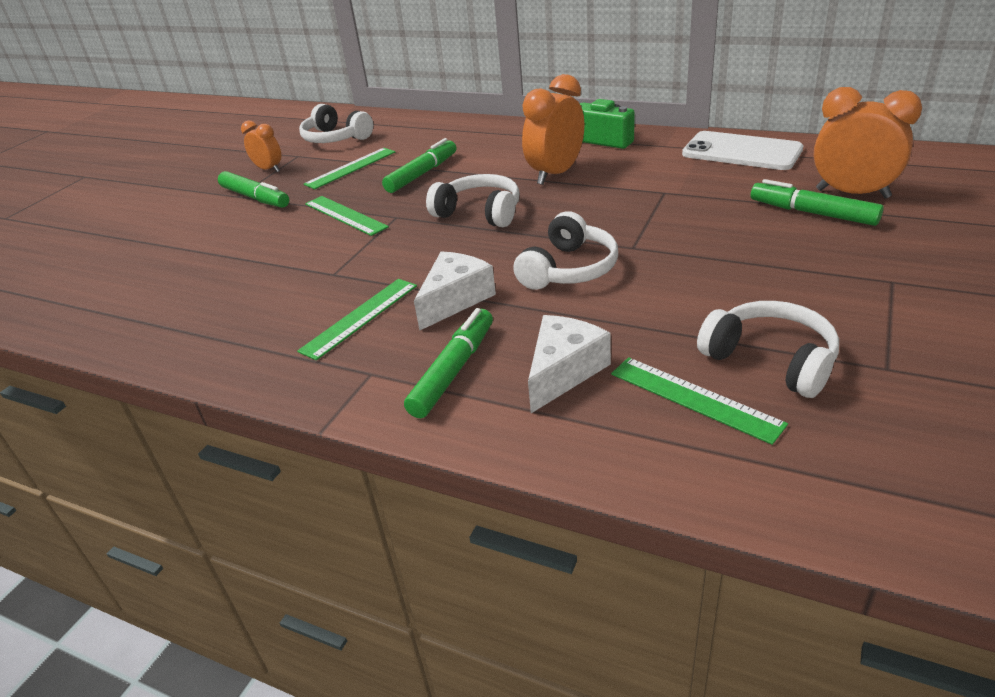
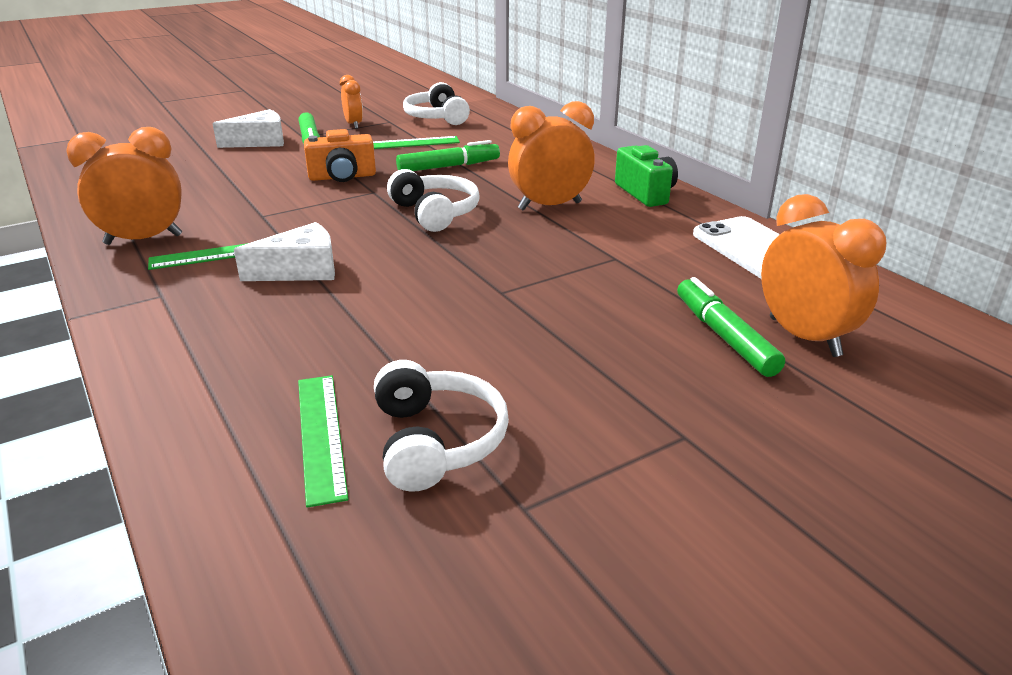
camera: 30 degrees right, 5 degrees down
(258, 340) = (143, 239): none -> orange clock
(345, 215) = (342, 177): green ruler -> orange camera
(453, 370) = (208, 320): green marker -> none
(563, 371) = (272, 361): white cheese -> white cheese (260, 142)
(568, 269) = (419, 286): white headphones -> none

